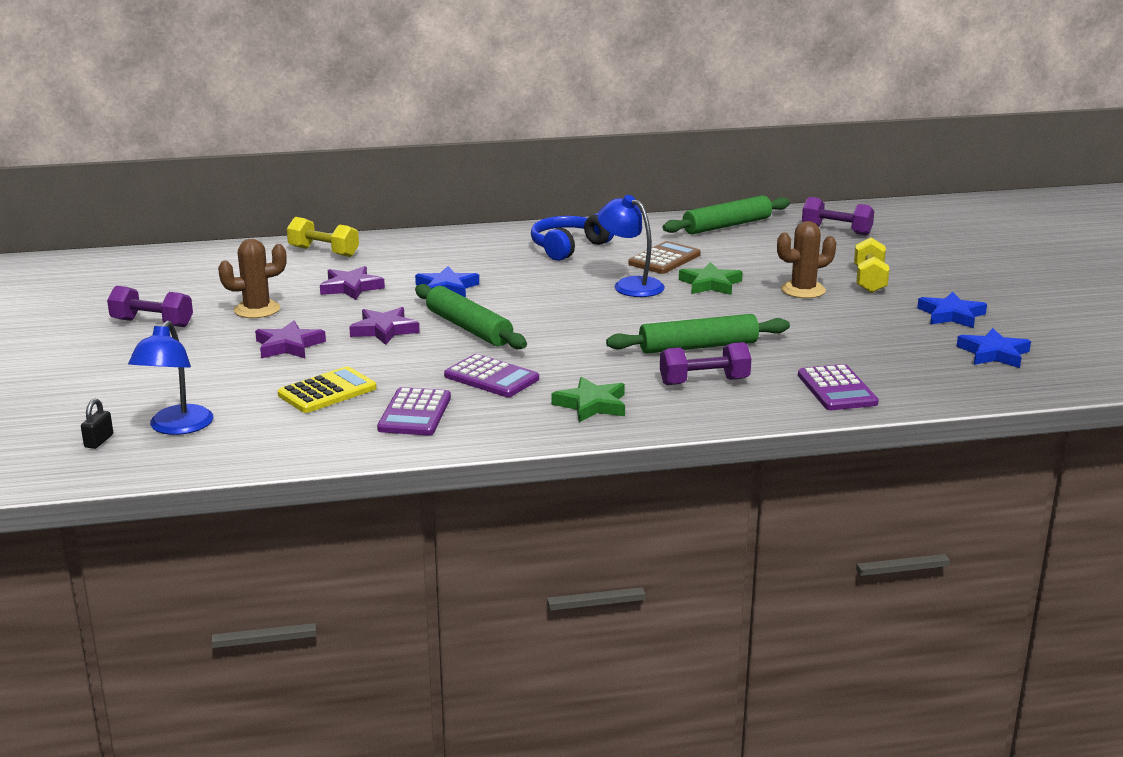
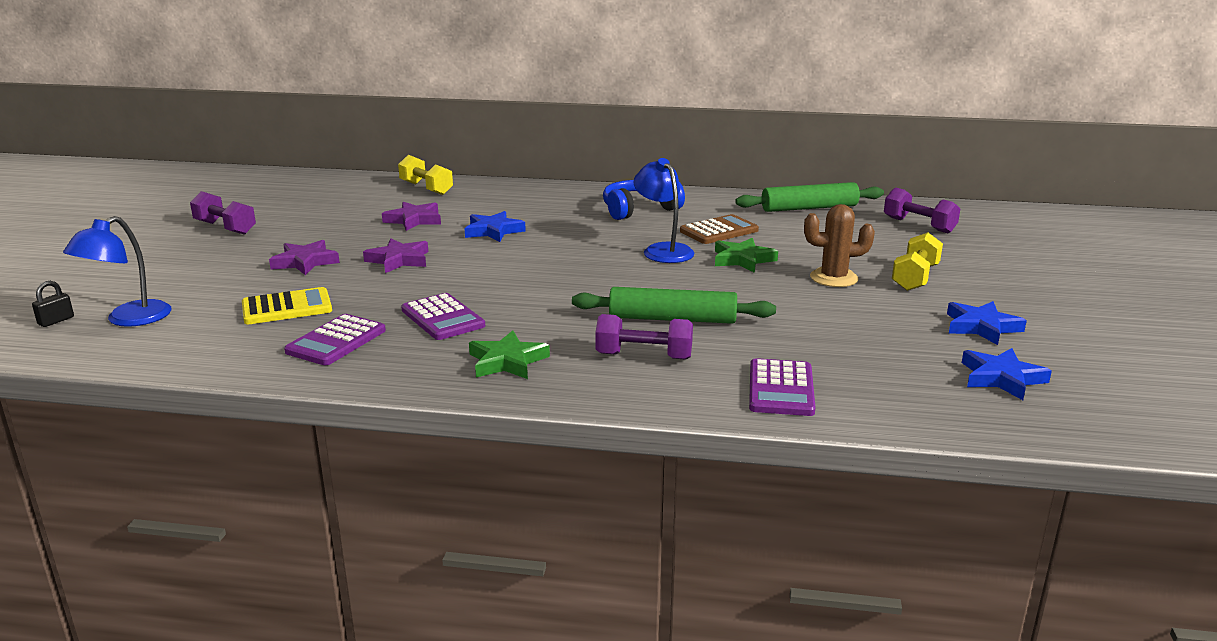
camera: 20 degrees right, 0 degrees up
(257, 310) = (317, 228): brown cactus -> none
(468, 328) = (473, 269): green rolling pin -> none

